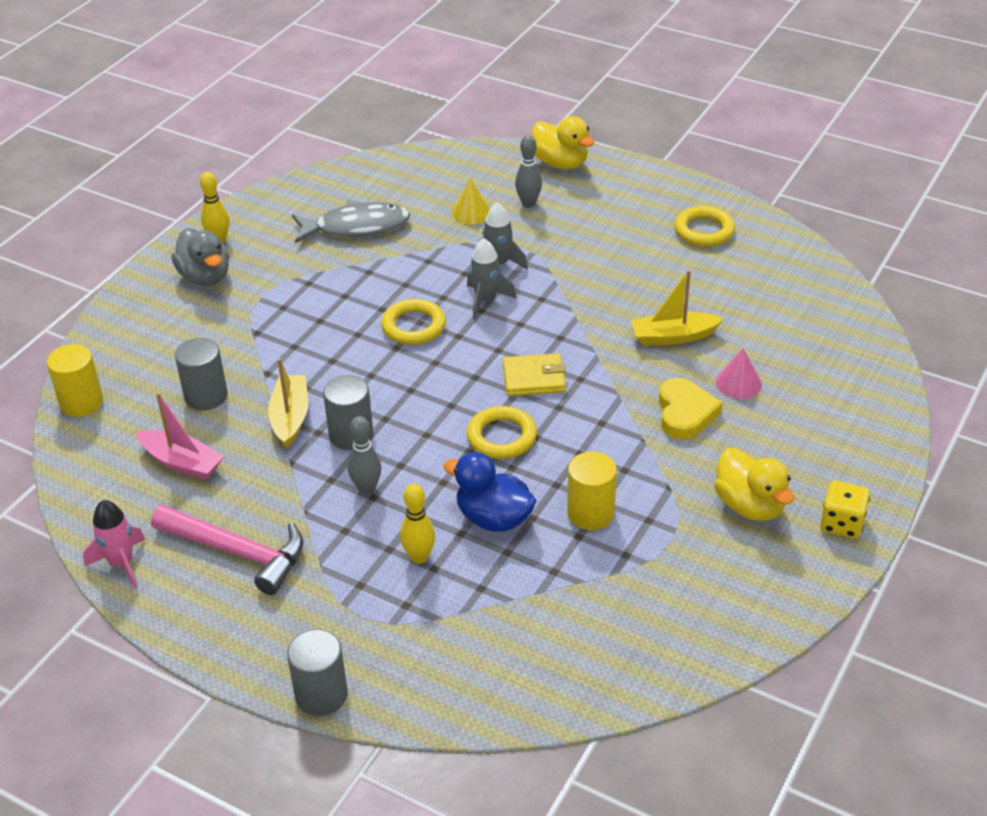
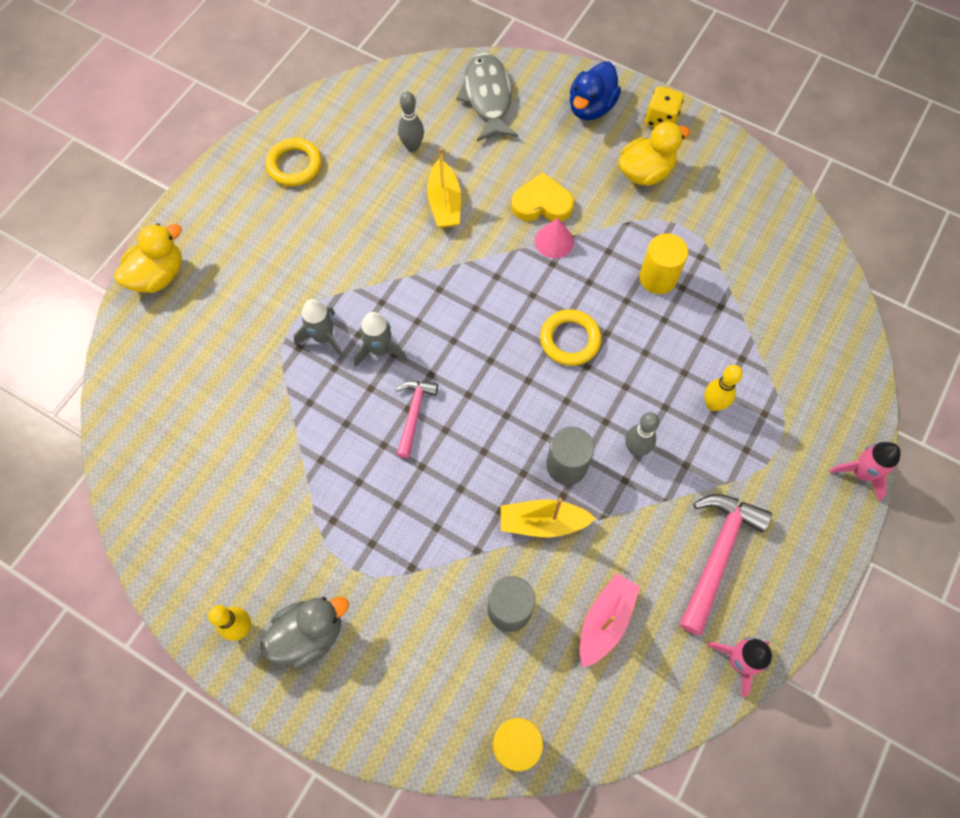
camera: 90 degrees left, 25 degrees up
(321, 694) = (861, 473): grey cylinder -> pink rocket
(356, 227) = (239, 475): grey fish -> grey fish (488, 97)
(413, 326) = (413, 414): yellow ring -> pink hammer
(471, 212) = (231, 361): yellow cone -> none
(493, 518) = (666, 348): blue duck -> blue duck (591, 107)
(528, 203) = (225, 308): grey bowling pin -> grey bowling pin (412, 146)
(534, 378) = (494, 312): yellow wallet -> none
(738, 383) = (506, 163): pink cone -> pink cone (554, 241)

